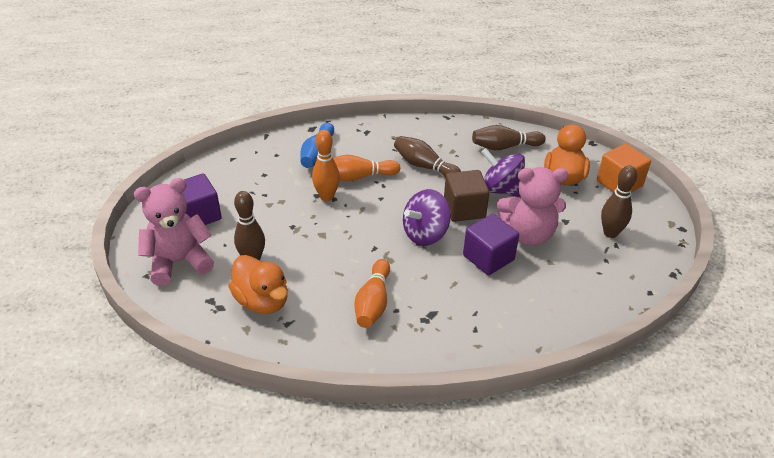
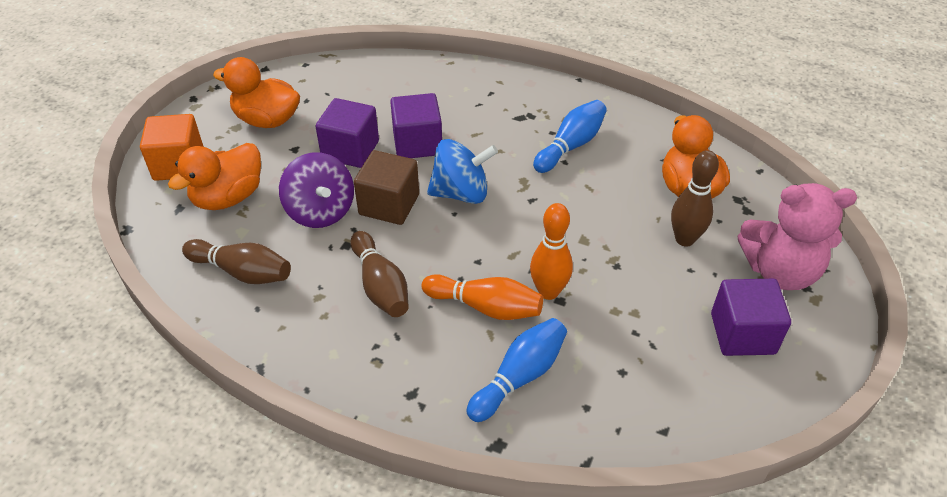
camera: 150 degrees left, 5 degrees up
(373, 303) = (570, 146): orange bowling pin -> blue bowling pin
(425, 234) = (461, 193): purple spinning top -> blue spinning top
(528, 234) = (350, 150): pink teddy bear -> purple cube
(610, 233) = (267, 120): brown bowling pin -> orange duck

